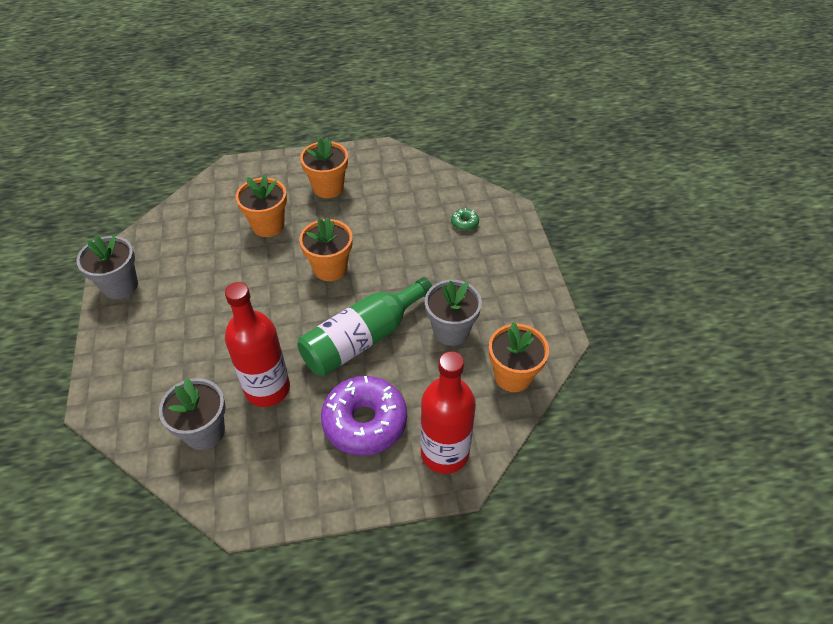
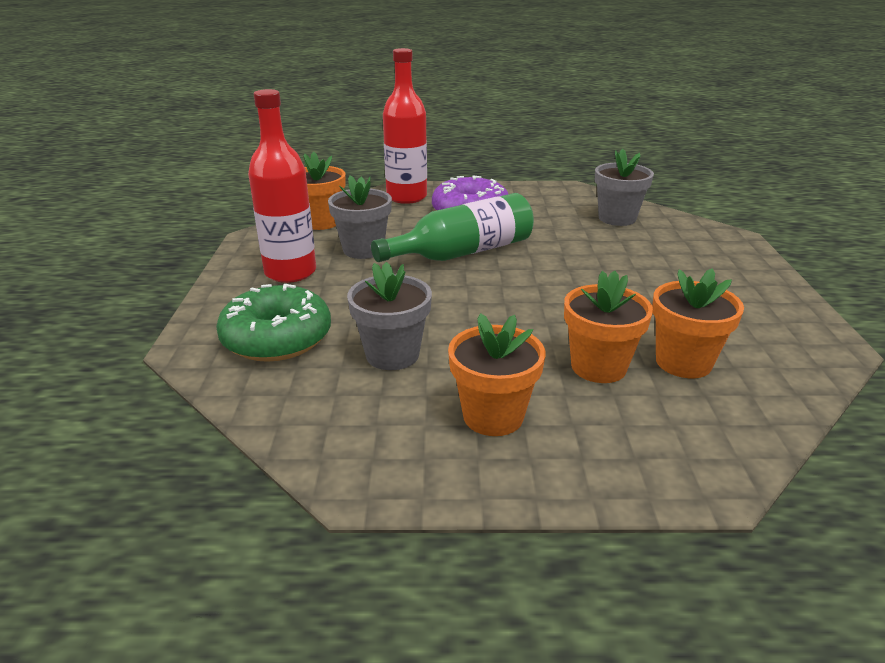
camera: 170 degrees left, 20 degrees down
(120, 286) = (794, 318): grey flower pot -> grey flower pot (392, 355)
(267, 389) = (563, 233): red bottle -> red bottle (290, 272)
(330, 268) = (495, 308): orange flower pot -> orange flower pot (683, 362)
(464, 223) = (277, 338): green donut -> green donut, size x2.44

